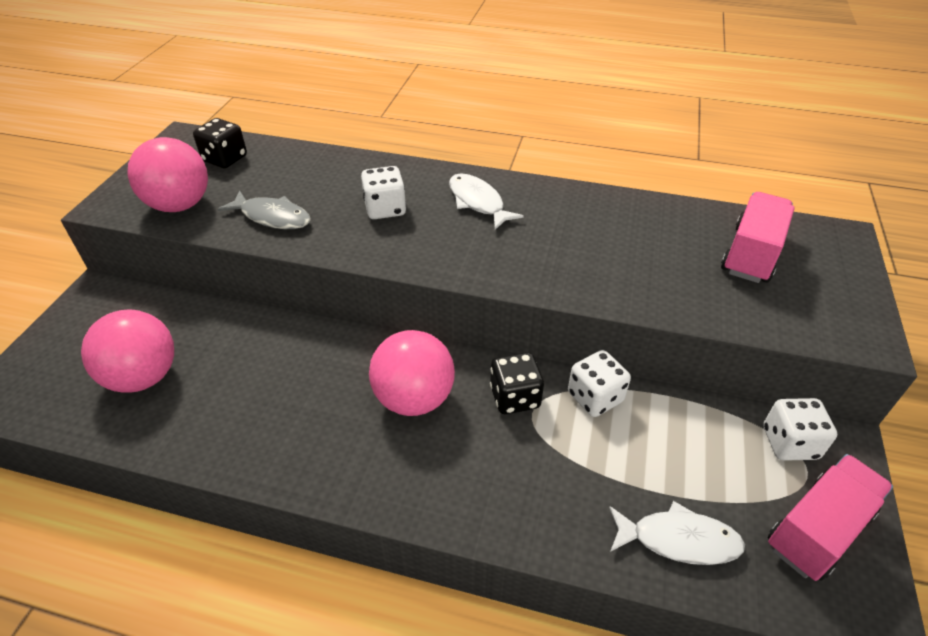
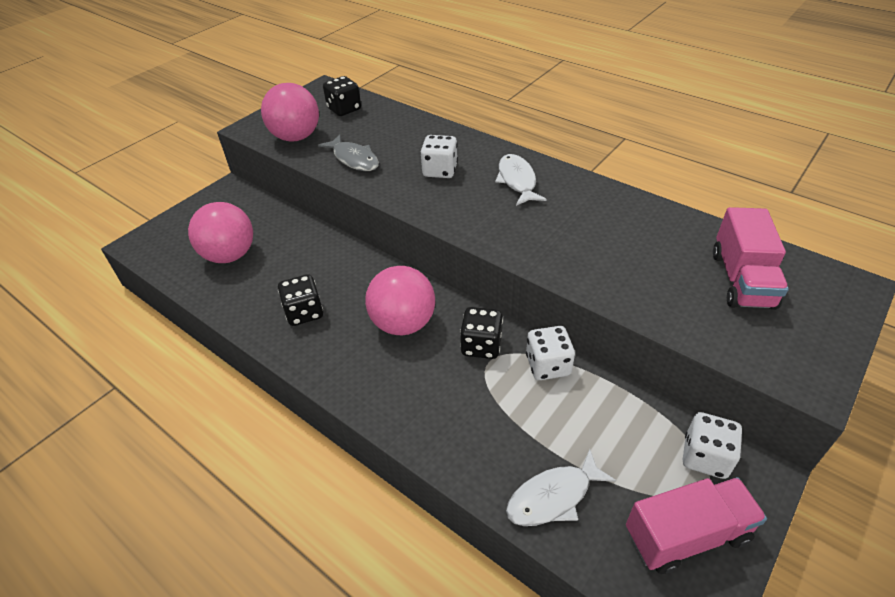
camera: 25 degrees right, 0 degrees up
(284, 422) = (304, 312): none -> black dice
(678, 540) = (553, 496): white fish -> white fish turned 120 degrees clockwise
(751, 254) = (741, 280): pink truck -> pink truck turned 135 degrees clockwise

